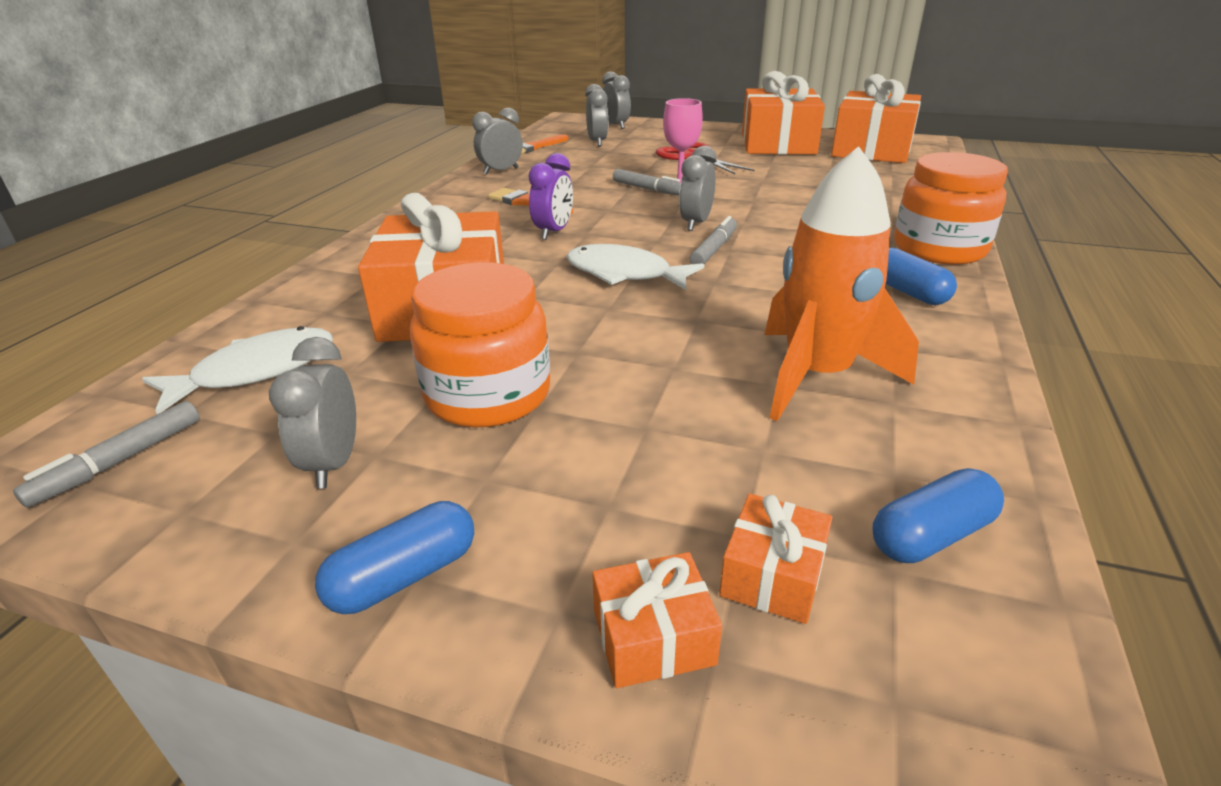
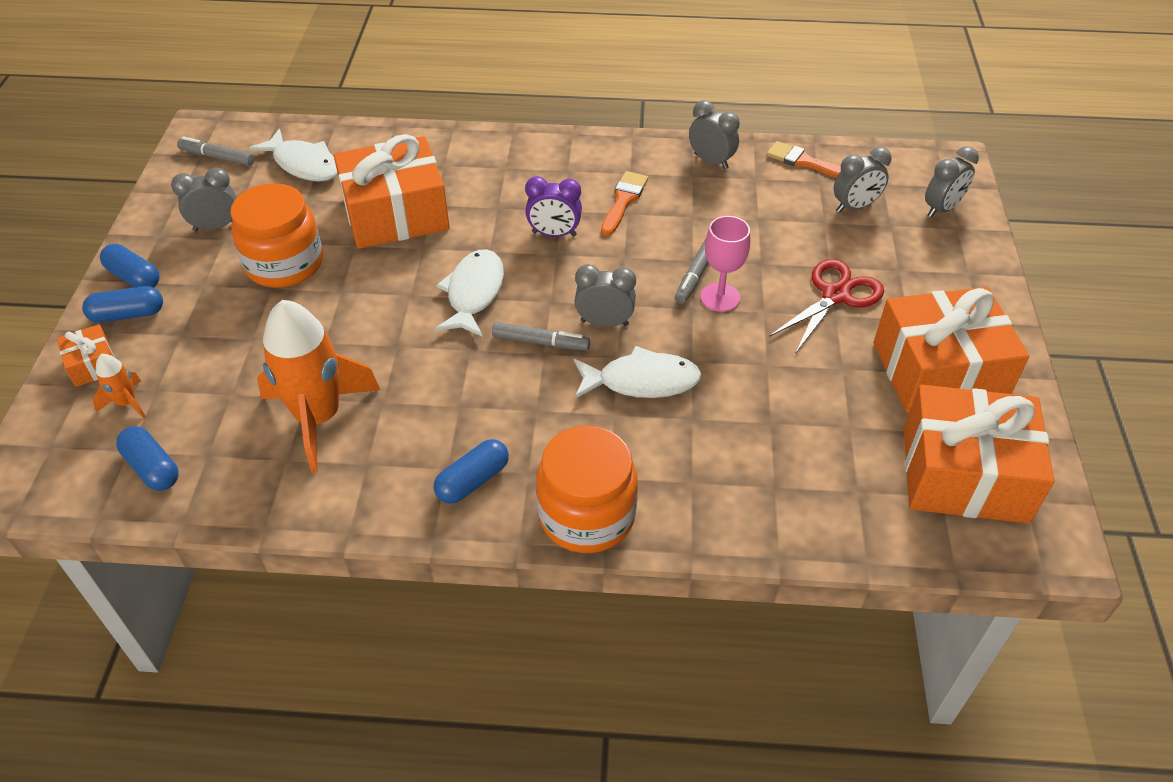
camera: 75 degrees right, 15 degrees up
(518, 583) = (128, 314): none -> blue capsule
(772, 575) = (127, 403): orange gift -> orange rocket
(775, 217) = (642, 381): none -> white fish

